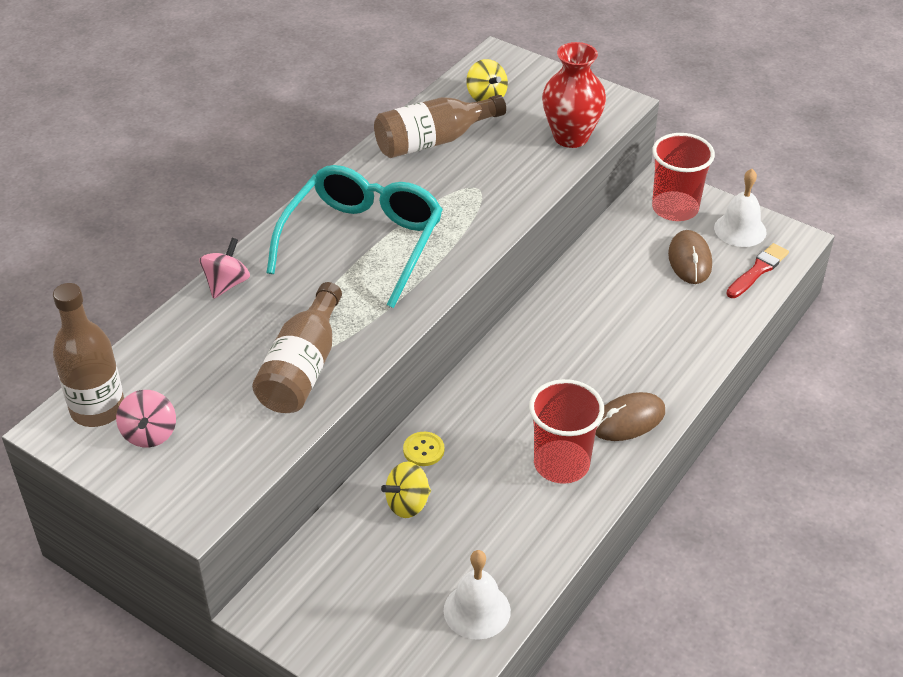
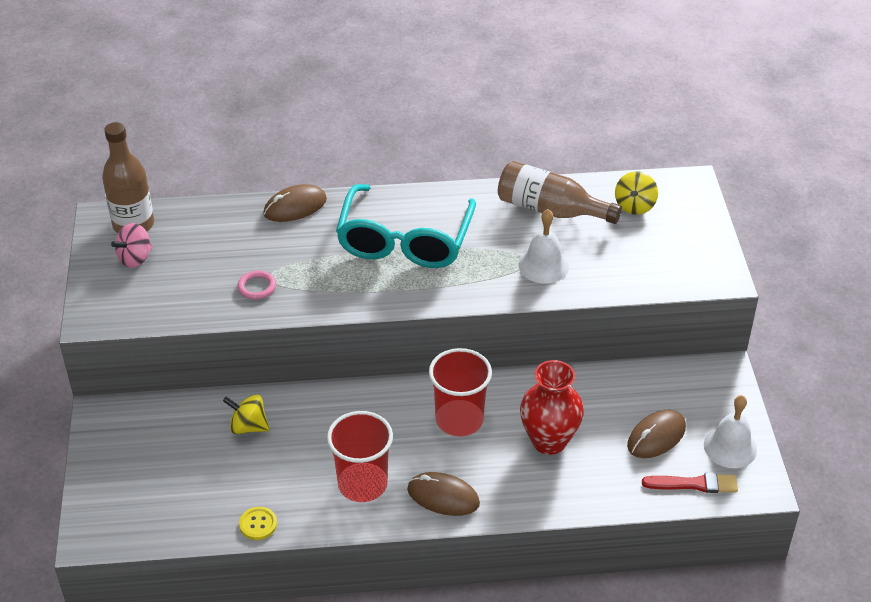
camera: 50 degrees right, 0 degrees up
(226, 284) = (295, 207): pink spinning top -> brown mouse
(303, 368) = (257, 287): brown bottle -> pink ring
(363, 242) = (405, 241): turquoise glasses -> turquoise glasses turned 120 degrees clockwise
(423, 450) = (303, 405): yellow button -> yellow button (258, 524)
(477, 610) = (191, 516): white bell -> white bell (543, 265)
(571, 137) = (646, 274): red vase -> red vase (549, 441)
(675, 208) = (706, 395): red cup -> red cup (459, 420)

